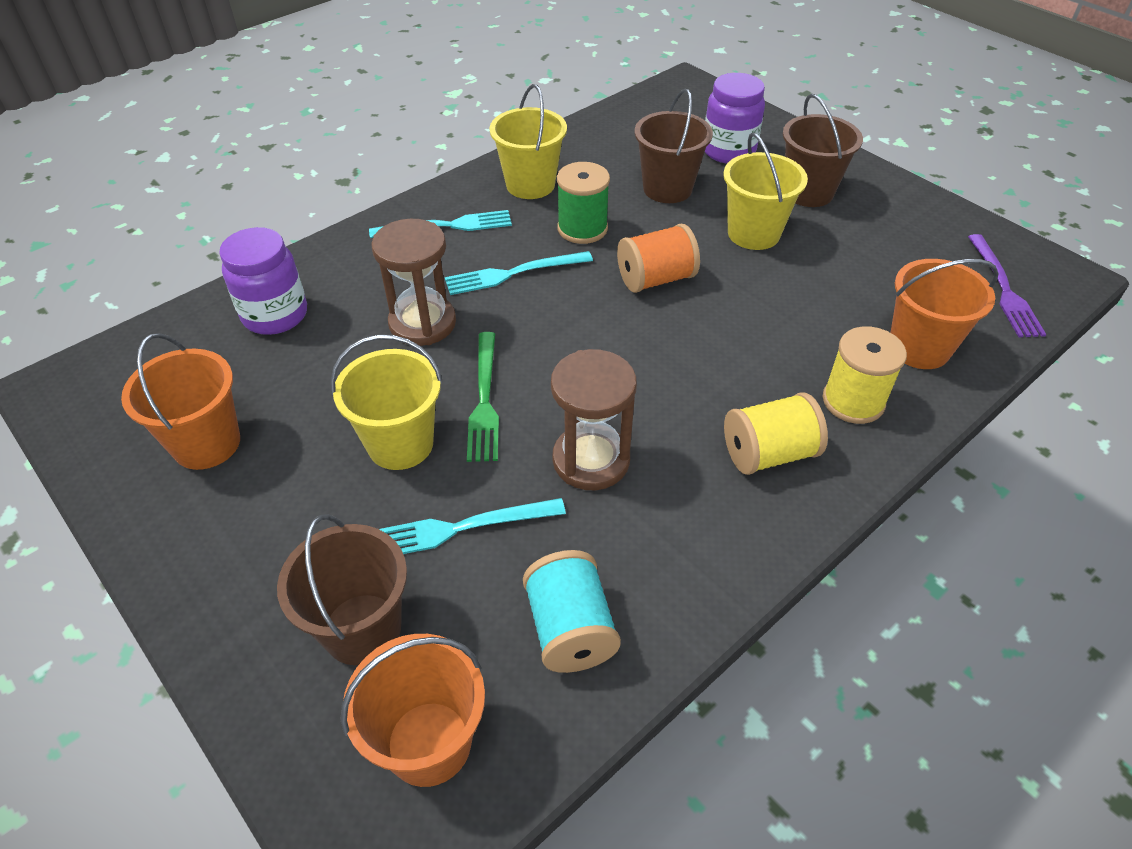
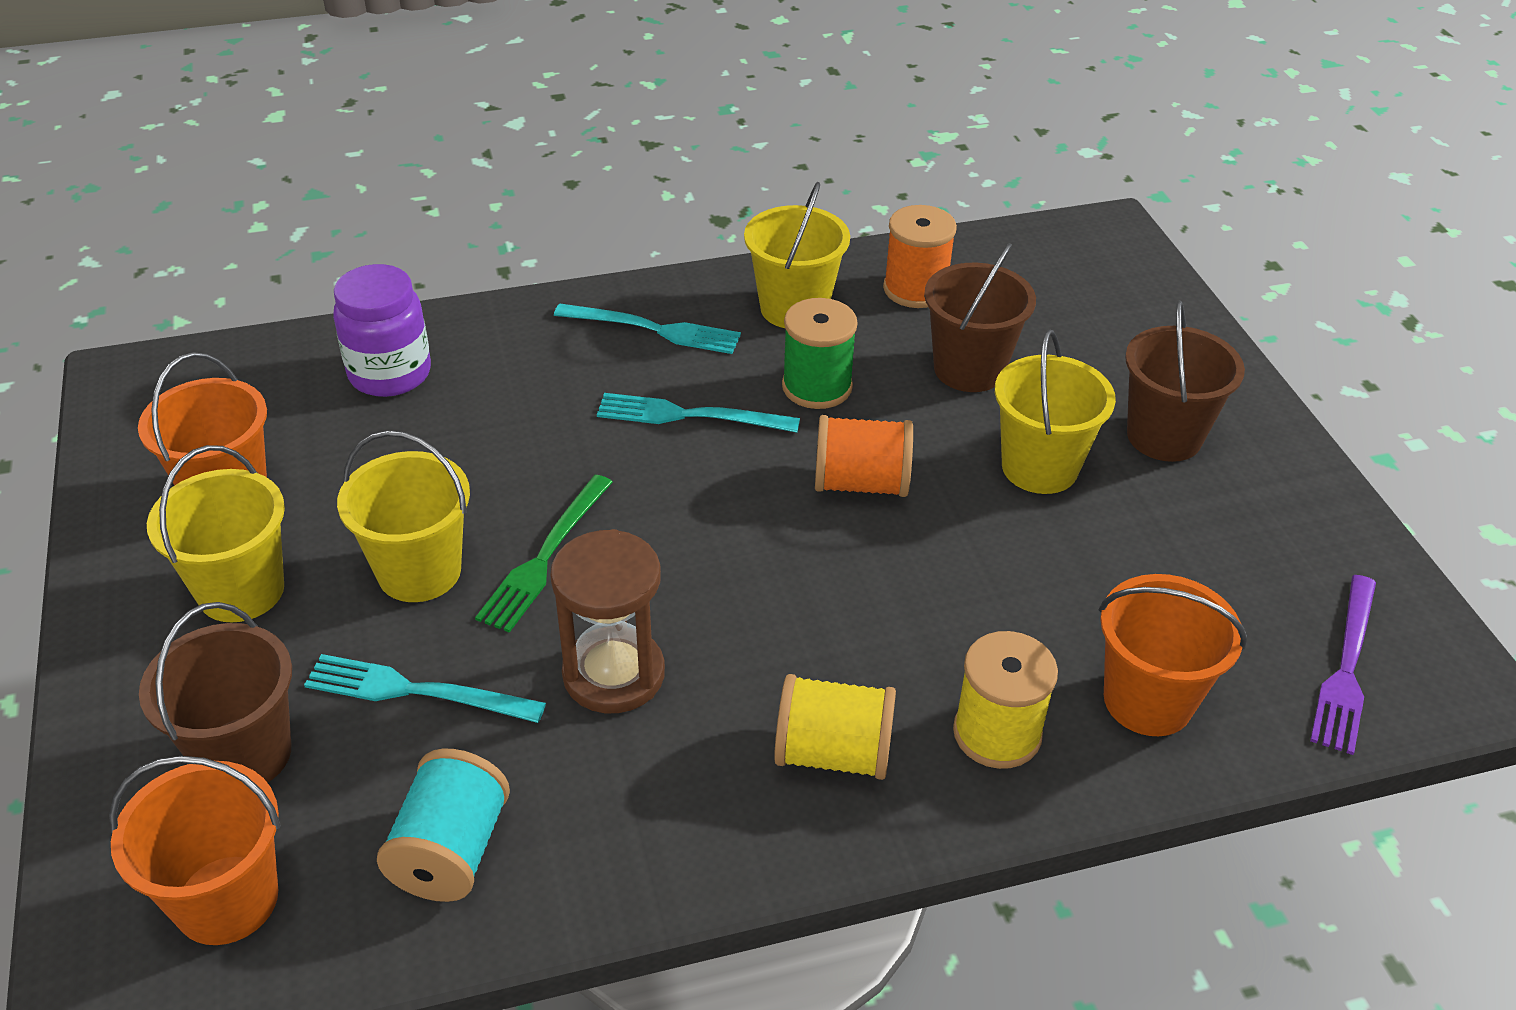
camera: 25 degrees right, 5 degrees down
(271, 510) = (241, 591): none -> yellow bucket
(422, 323) = (541, 440): brown hourglass -> none
(598, 150) = (915, 289): none -> orange spool
(728, 151) = (1095, 343): purple jar -> none

